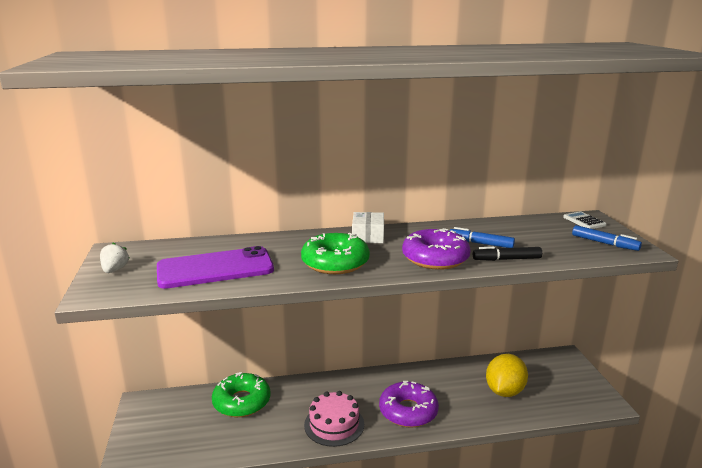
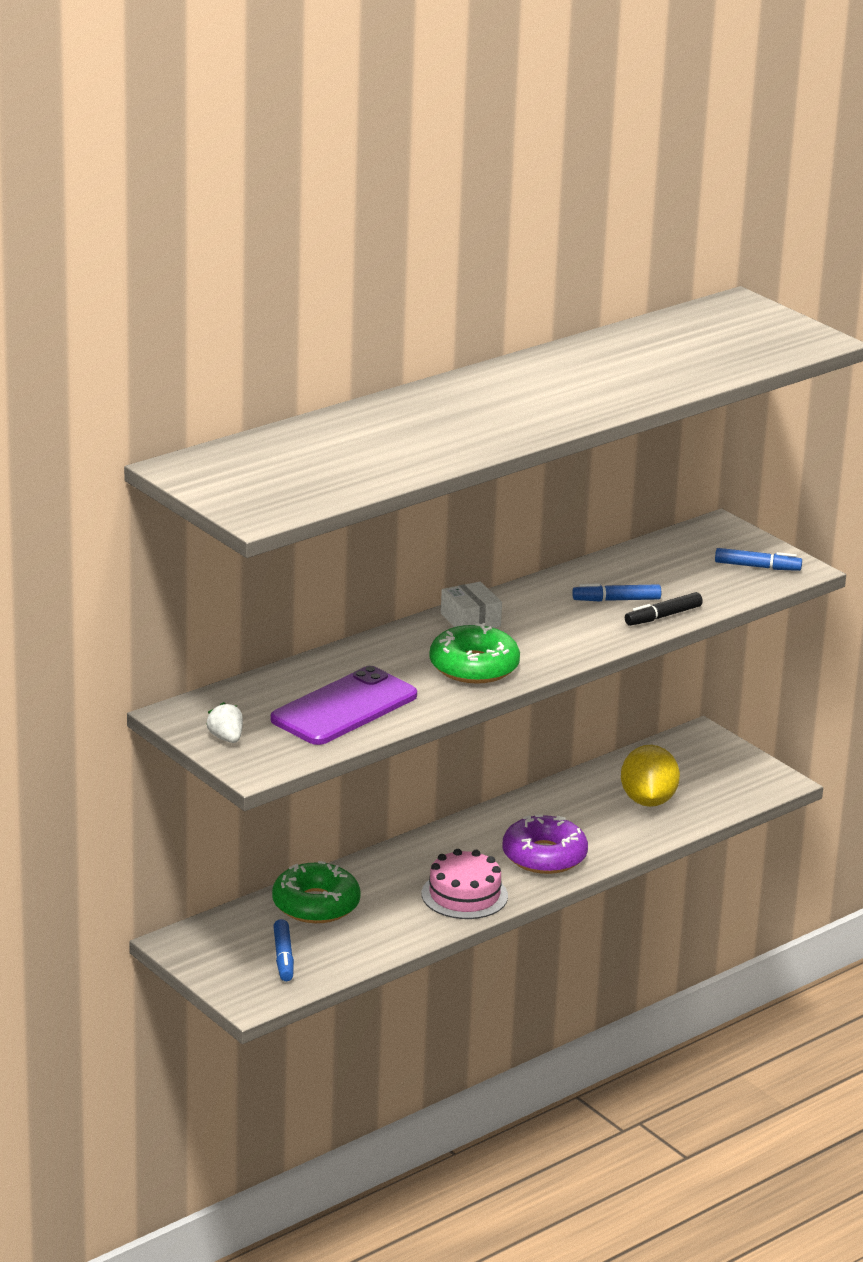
camera: 30 degrees left, 5 degrees up
(183, 434) = (283, 957): none -> blue marker
(435, 258) = (582, 633): purple donut -> none
(584, 221) = (715, 534): white calculator -> none

